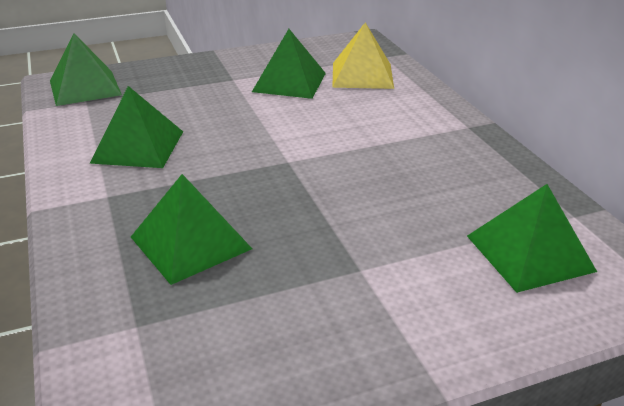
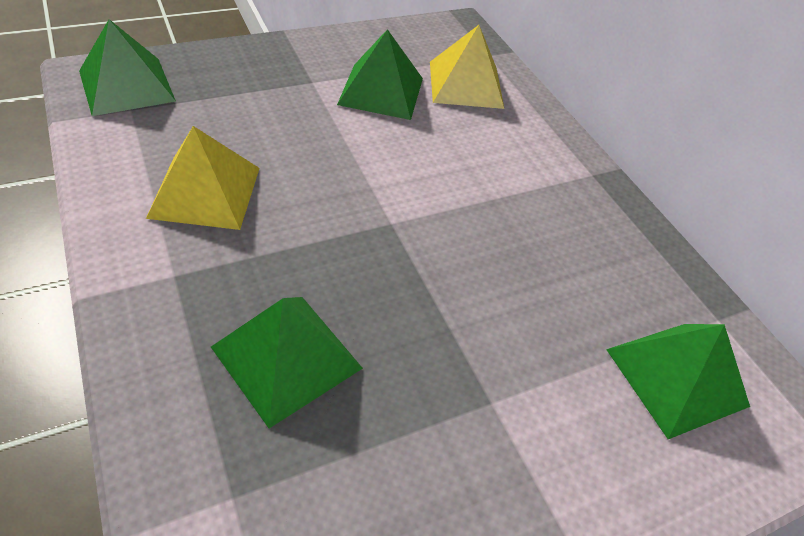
camera: 10 degrees left, 15 degrees up
(138, 147) = (205, 192): green pyramid -> yellow pyramid

